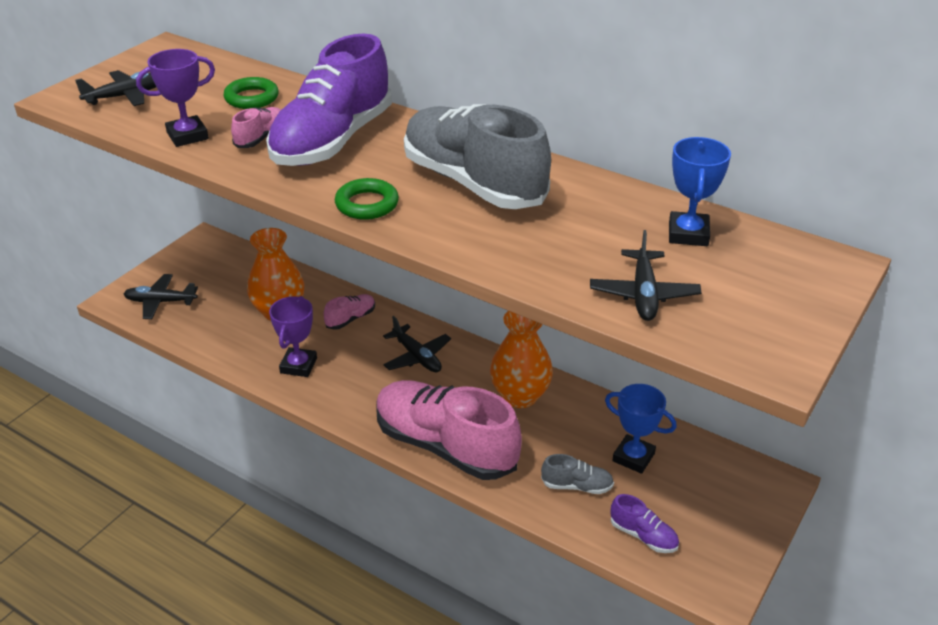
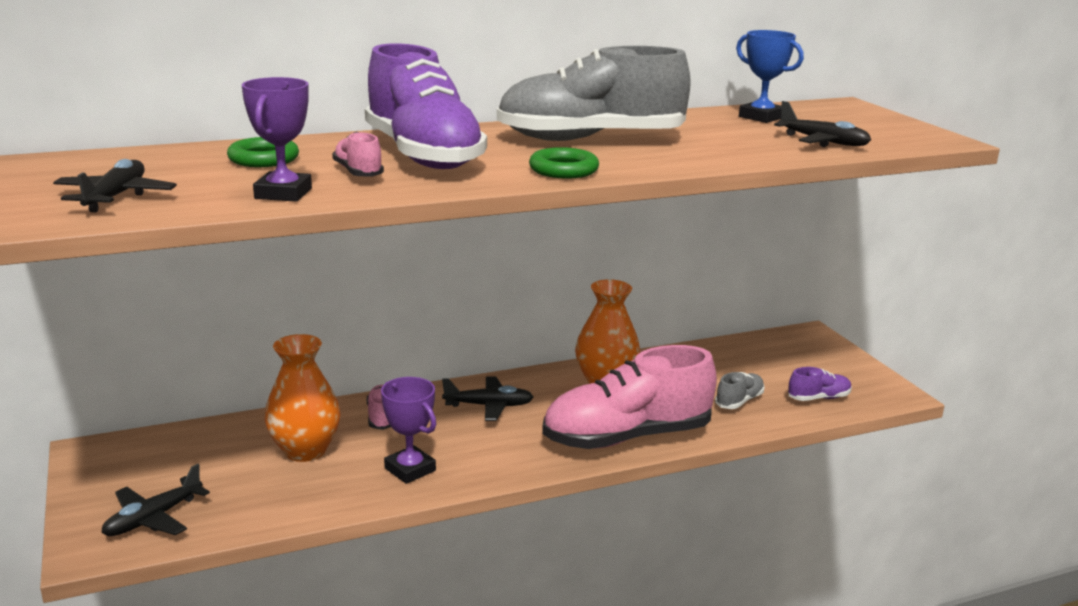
camera: 55 degrees left, 15 degrees down
(633, 457) = (731, 368): blue trophy -> none

